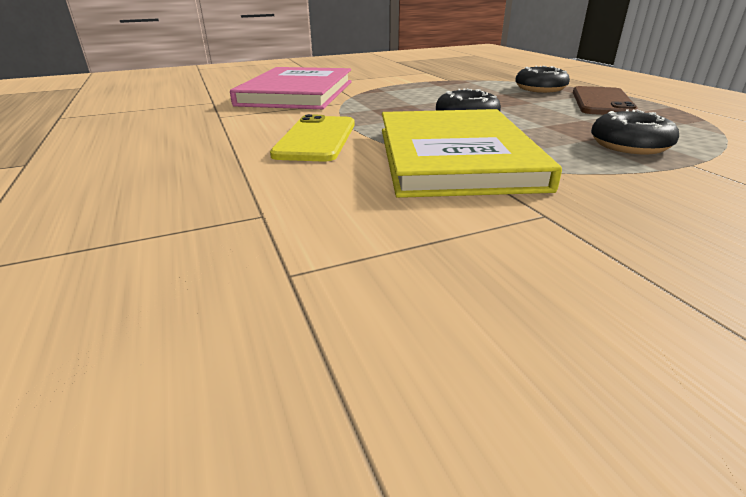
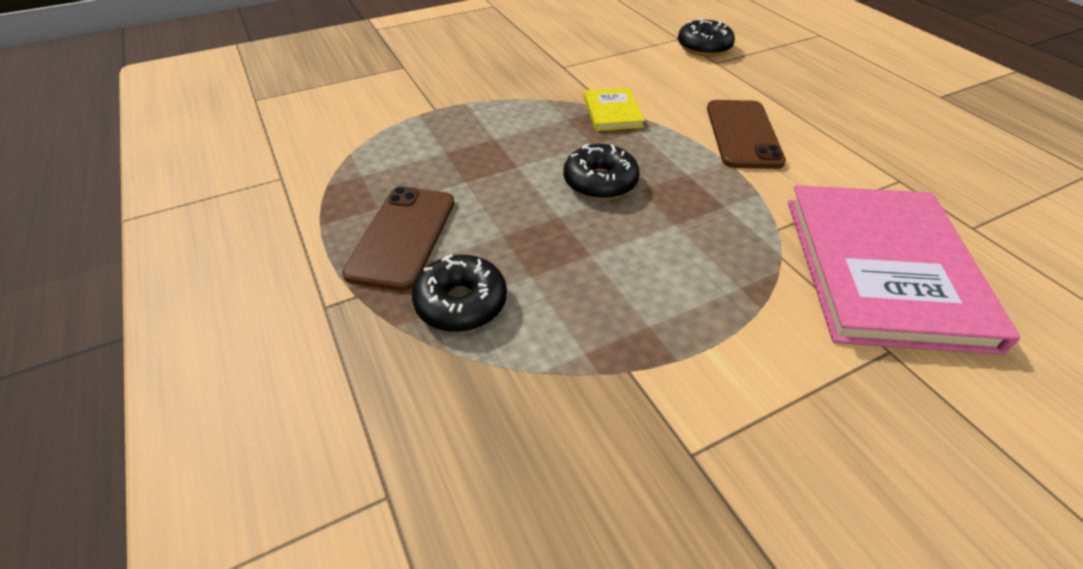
camera: 175 degrees right, 15 degrees up
(316, 139) = (743, 134): yellow phone -> brown phone
(455, 157) = (612, 112): yellow book -> yellow book, size x0.44
(629, 145) = (460, 131): black donut -> black donut (704, 47)

